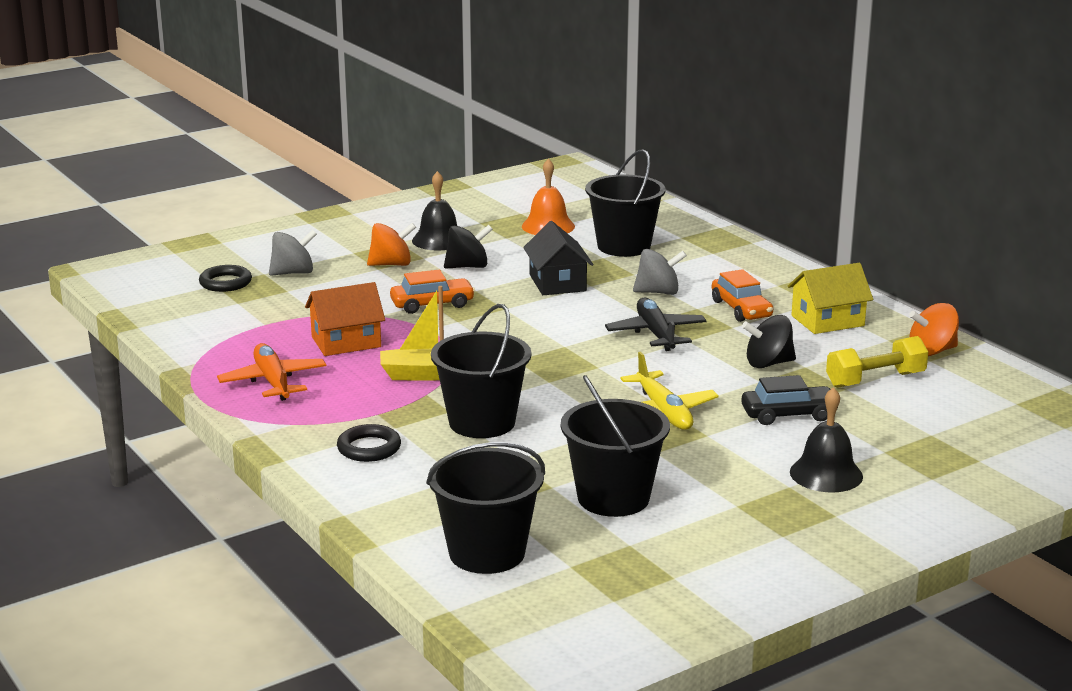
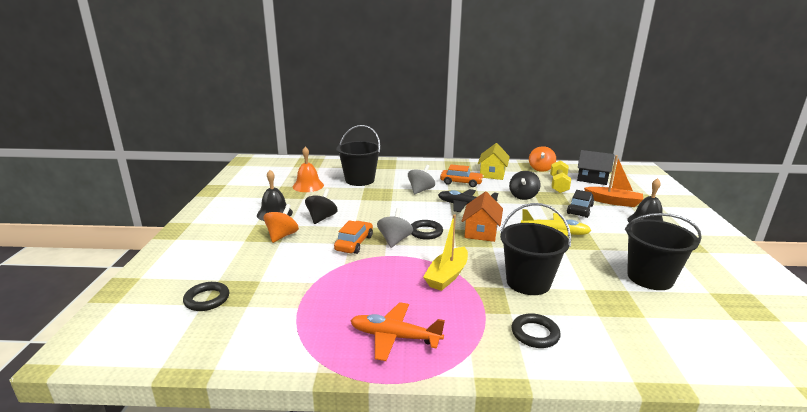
camera: 55 degrees left, 0 degrees up
(293, 273) = (237, 269): grey spinning top -> grey spinning top (394, 240)
(346, 342) = (367, 287): orange house -> orange house (481, 231)
(487, 553) = (711, 342): black bucket -> none
(526, 333) = (425, 232): none -> black ring
(557, 283) = (377, 205): black house -> black house (592, 179)
(876, 436) = (613, 202): none -> orange boat

